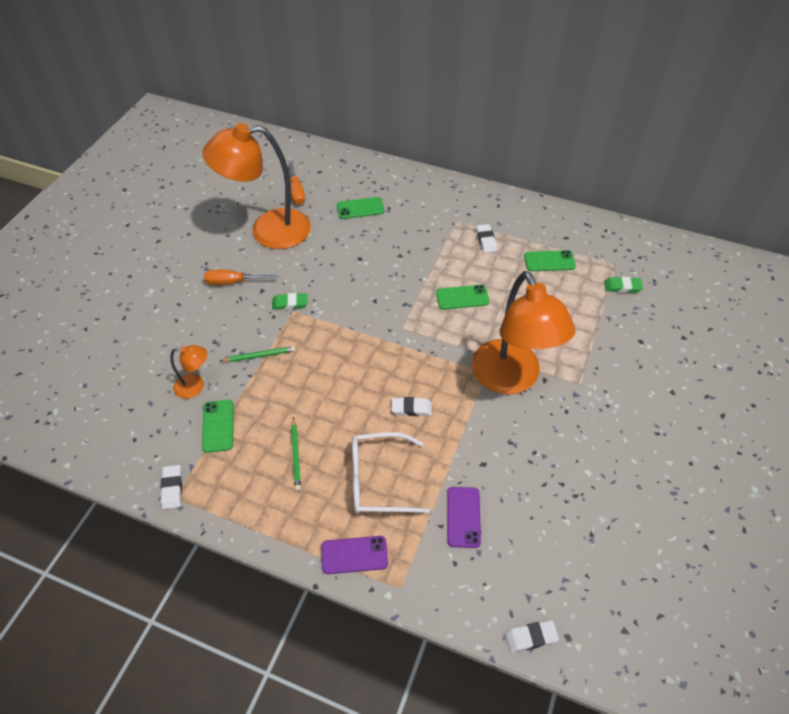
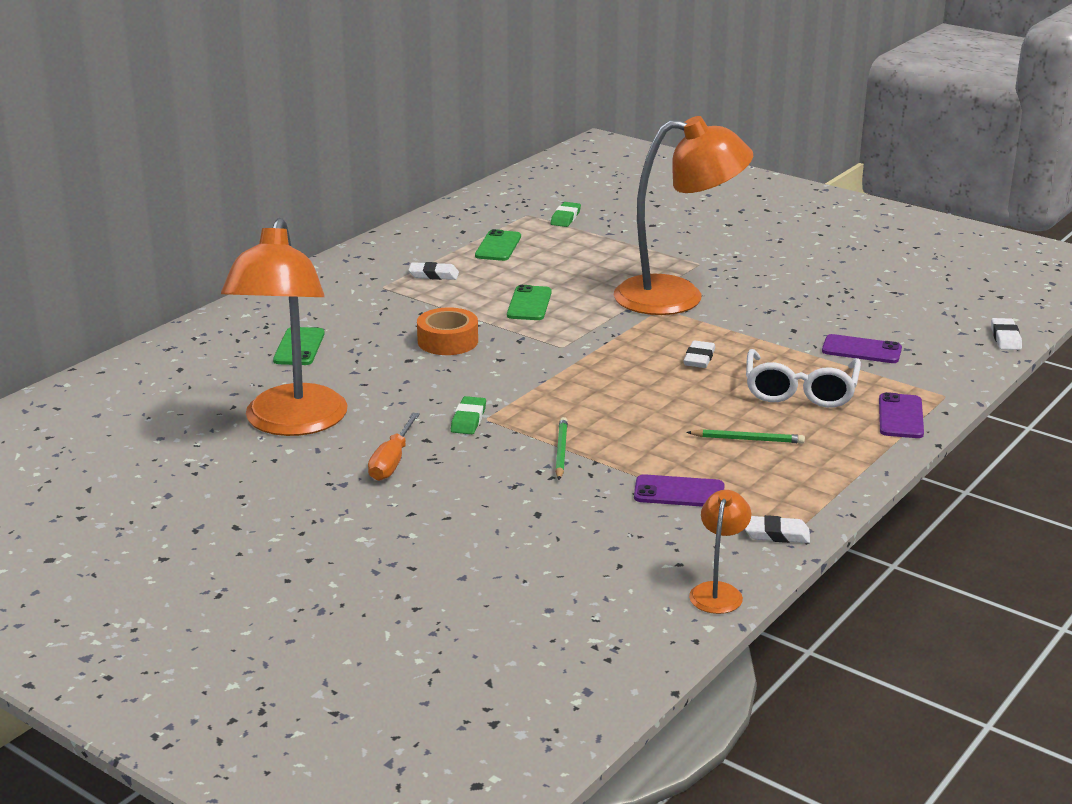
camera: 75 degrees left, 25 degrees down
(195, 386) = (597, 506): orange lamp -> orange lamp (718, 591)
(218, 426) = (679, 492): green phone -> purple phone
(296, 191) = (213, 392): orange screwdriver -> none
(391, 270) = (448, 341): none -> orange tape

